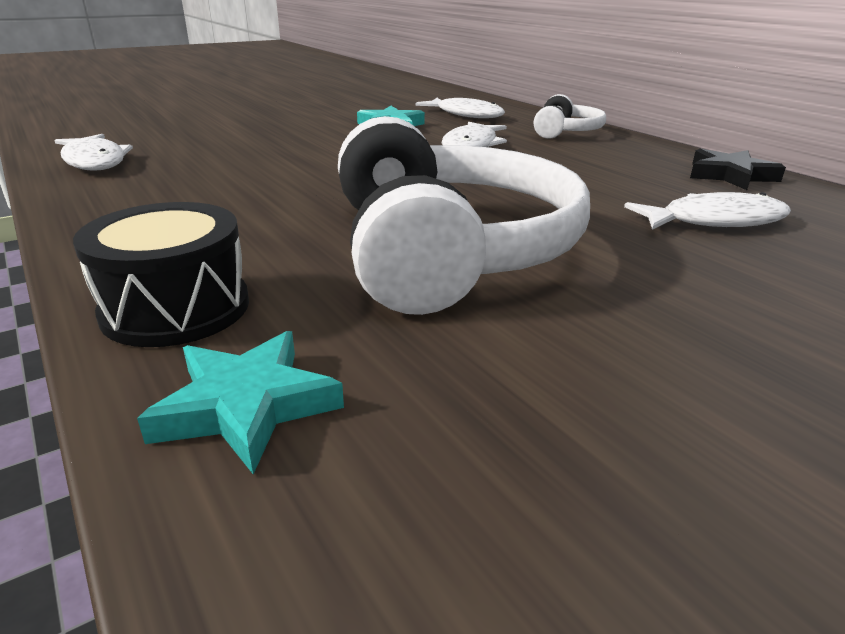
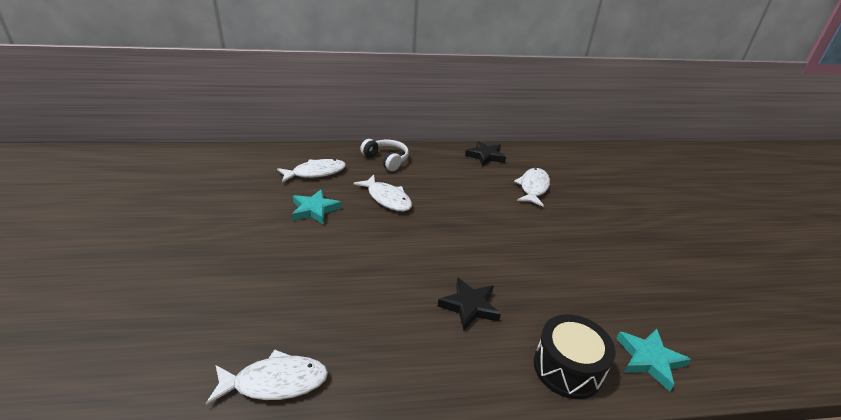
camera: 65 degrees left, 5 degrees up
(282, 219) = (469, 306): none -> black star
(447, 250) = (534, 265): white headphones -> none

